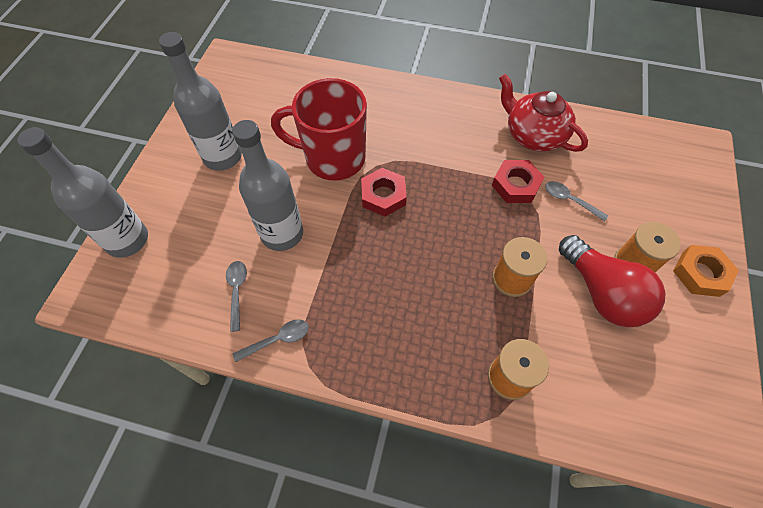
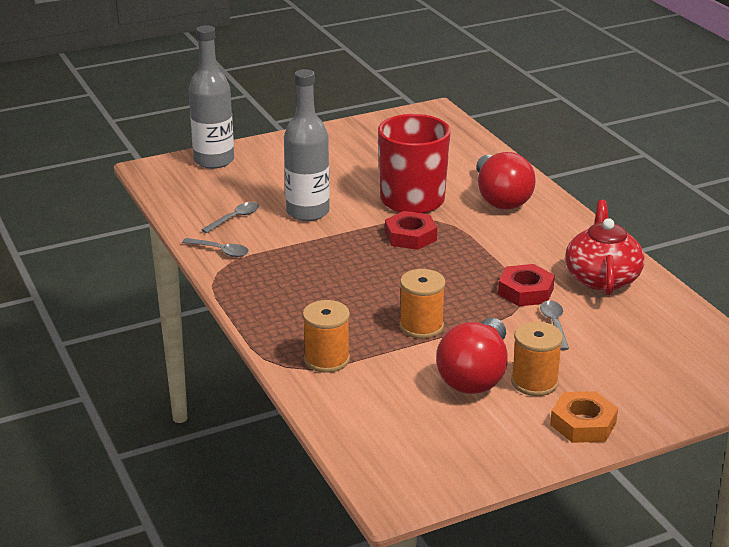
camera: 50 degrees right, 30 degrees down
(222, 157) = (337, 157): grey bottle -> none
(384, 110) = (500, 198): none -> red light bulb

